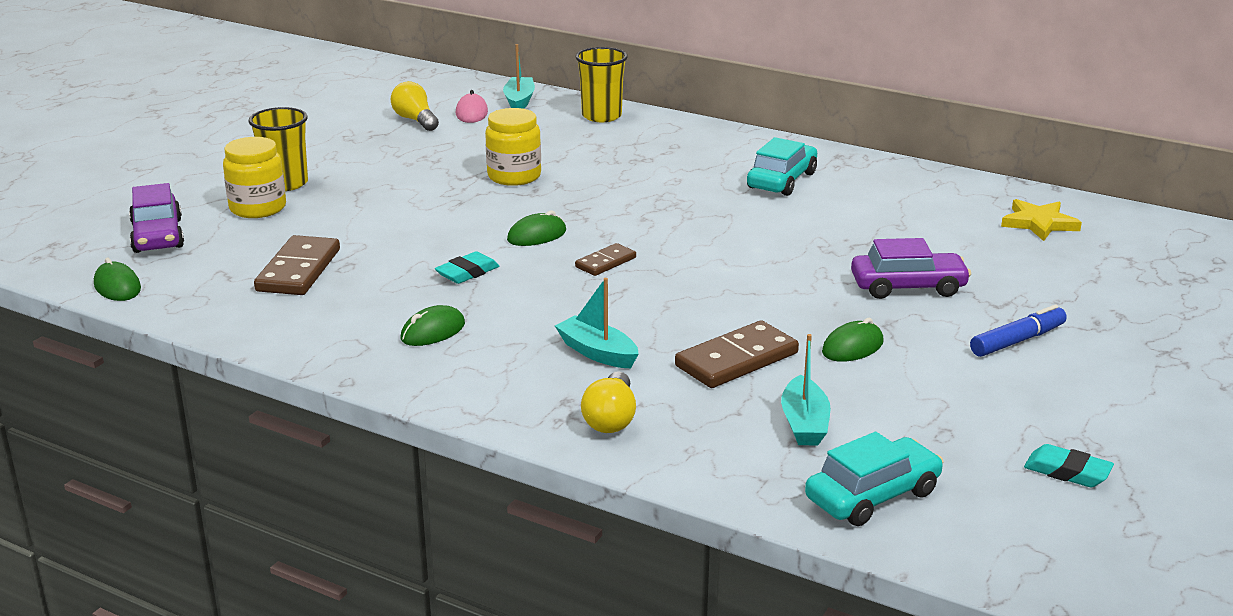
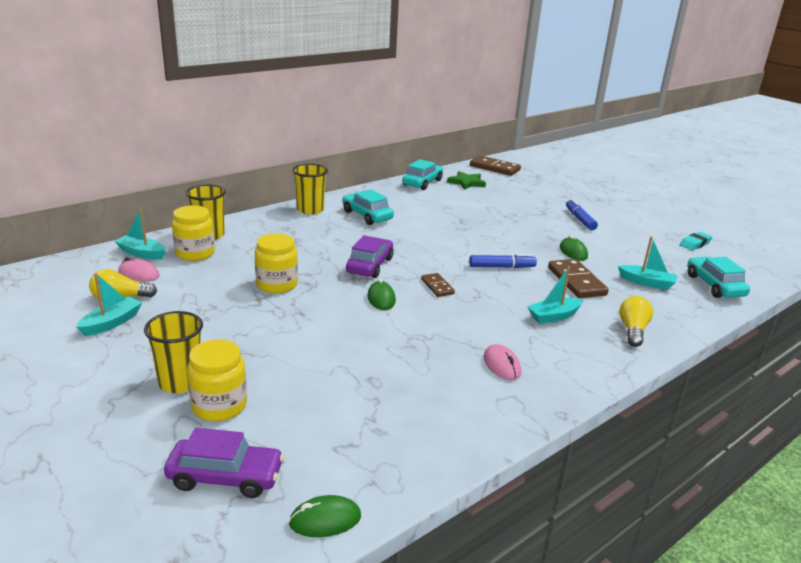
camera: 70 degrees left, 0 degrees up
(299, 270) = (365, 405): brown domino -> brown domino (494, 168)
(366, 130) = (111, 323): none -> turquoise boat
(433, 331) = (501, 365): green mouse -> pink mouse
(467, 273) = (420, 334): turquoise eraser -> none
(546, 122) = (195, 253): none -> yellow jar
(611, 419) = (633, 330): yellow light bulb -> yellow light bulb turned 105 degrees counterclockwise
(720, 296) = (502, 267): none -> blue marker
(751, 145) = (310, 210): none -> yellow cup
(908, 287) = (515, 224): purple car -> purple car (370, 265)
(977, 191) = (422, 183): none -> turquoise car
(1039, 223) = (466, 183): yellow star -> green star

